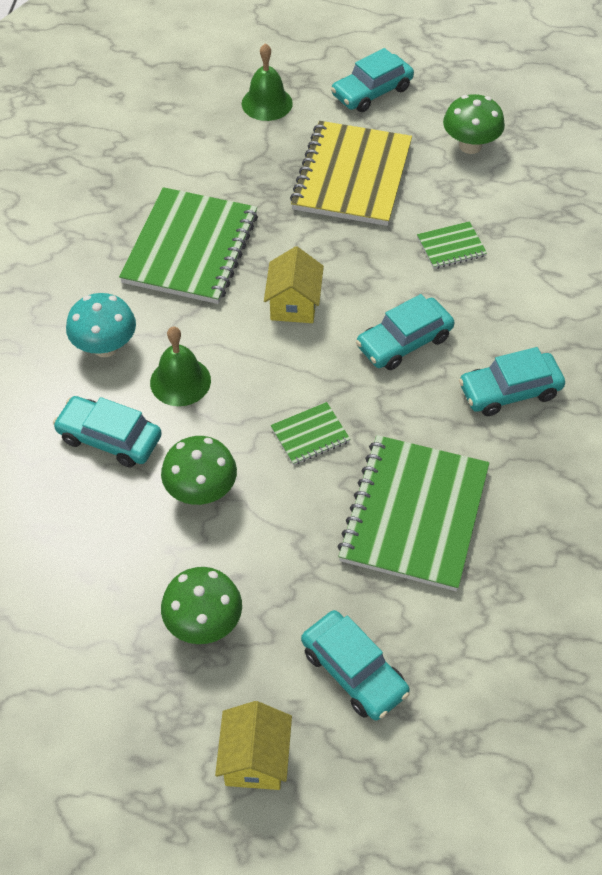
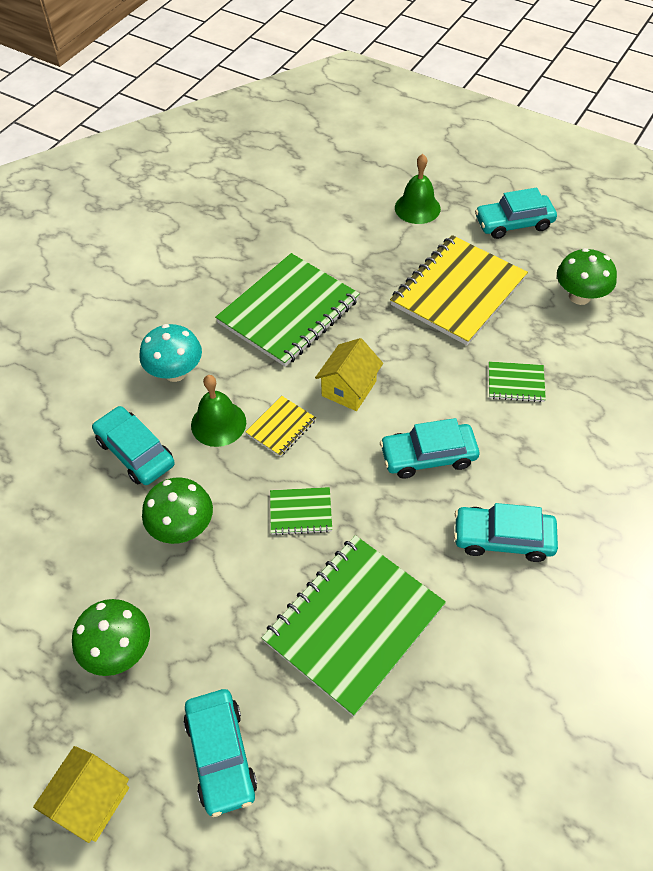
camera: 25 degrees right, 0 degrees up
(246, 363) = (281, 427): none -> yellow notebook

